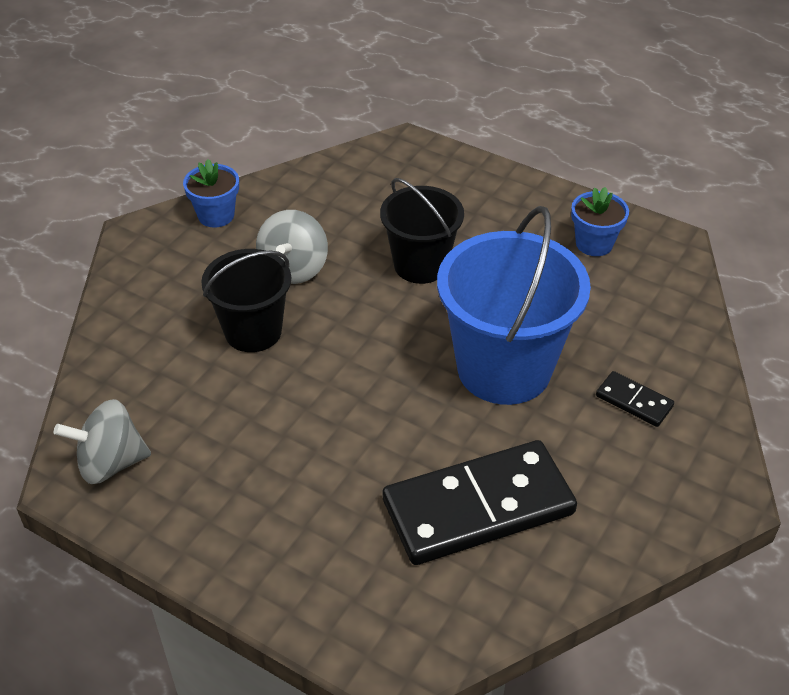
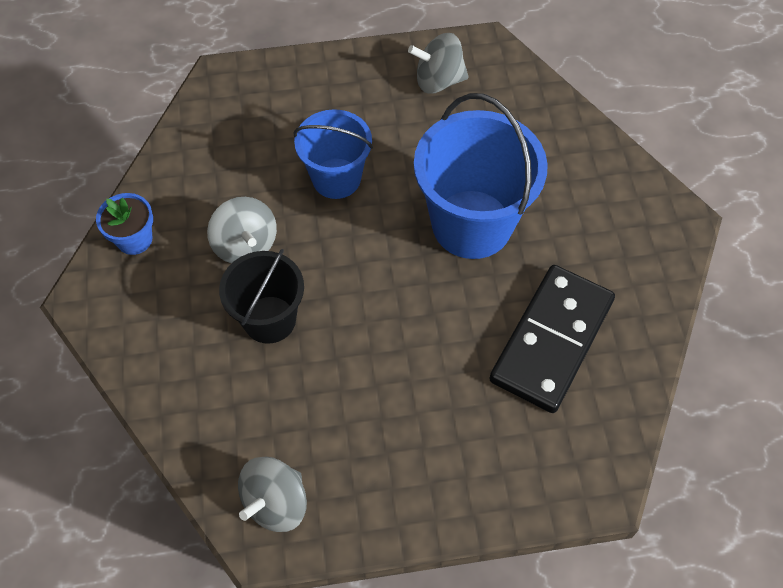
camera: 40 degrees left, 15 degrees up
(420, 265) = (336, 178): black bucket -> blue bucket
(594, 244) = (438, 80): blue flower pot -> grey spinning top
(634, 401) = (573, 191): black domino -> none

